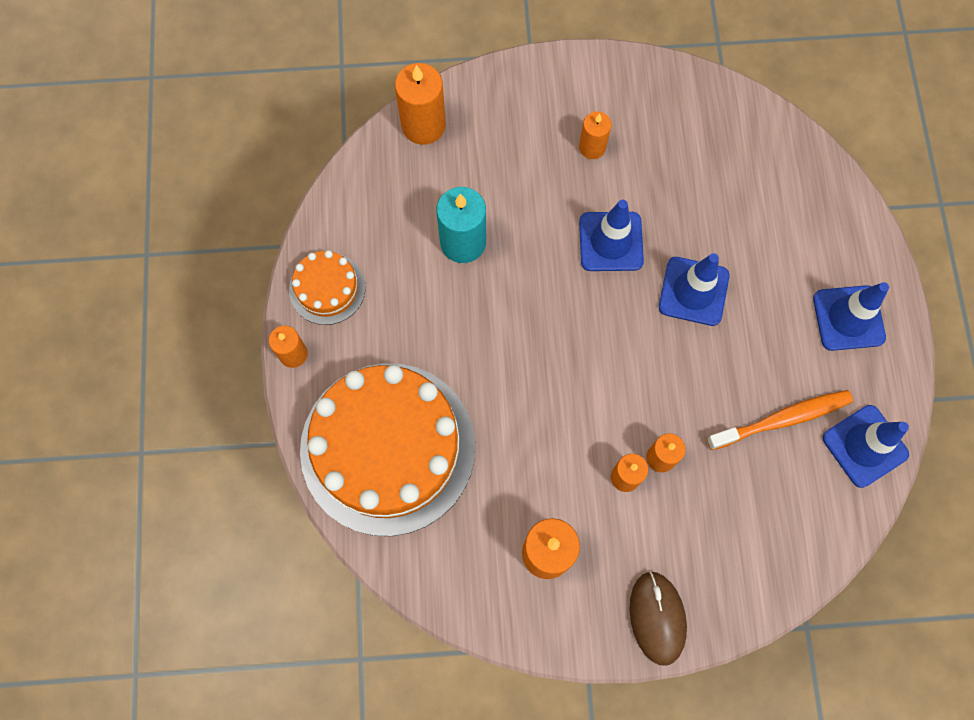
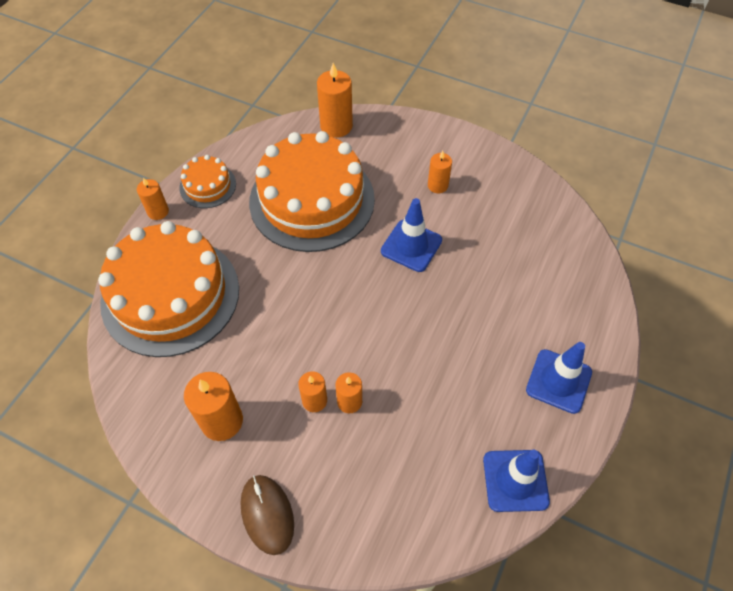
camera: 30 degrees right, 15 degrees down
(463, 242) = (312, 200): turquoise candle -> orange cake
(657, 618) = (267, 514): brown mouse -> brown mouse turned 45 degrees counterclockwise
(693, 291) = (449, 304): blue traffic cone -> none
(782, 419) = (460, 424): orange toothbrush -> none

